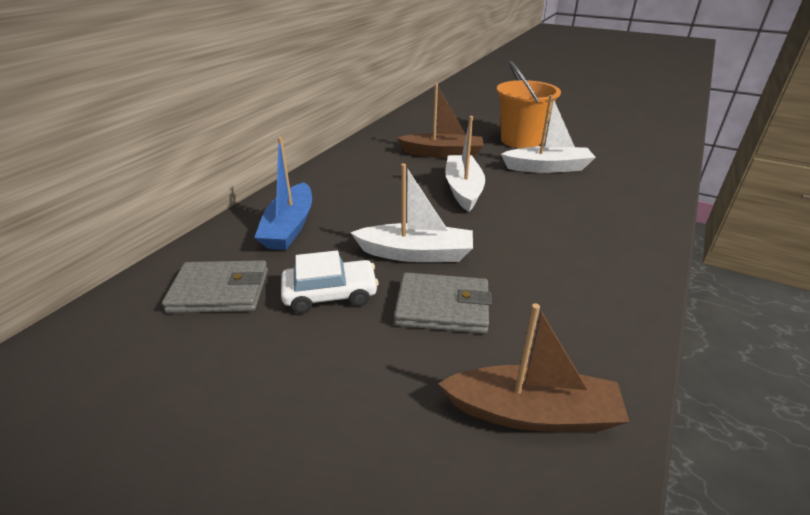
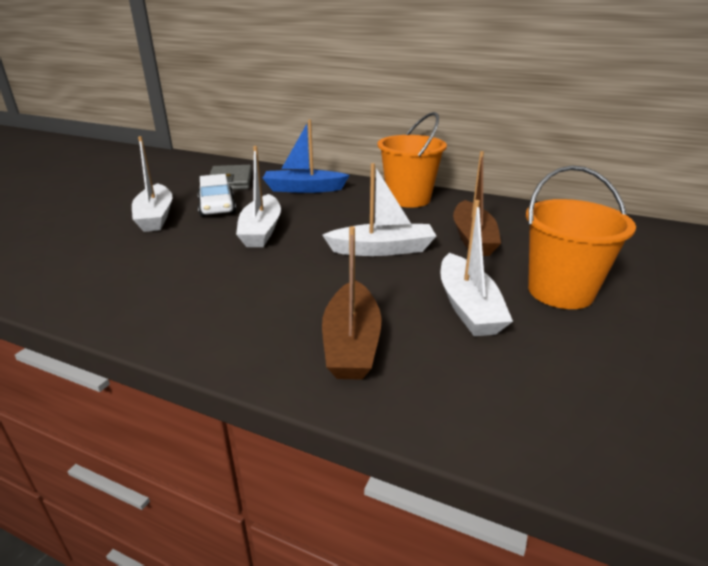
camera: 85 degrees right, 5 degrees down
(349, 169) = (408, 199): none -> orange bucket
(351, 355) = (155, 217): none -> white boat
(442, 307) = (189, 241): grey wallet -> none
(532, 413) = (70, 269): brown boat -> brown boat (351, 343)

